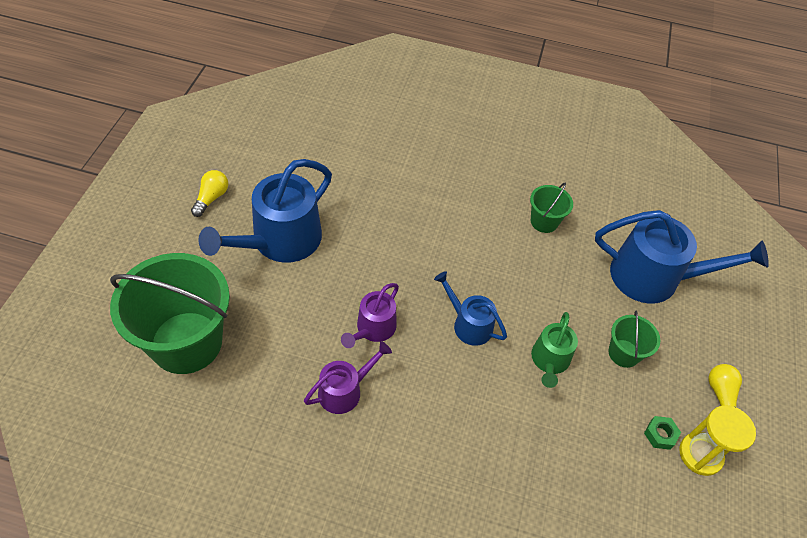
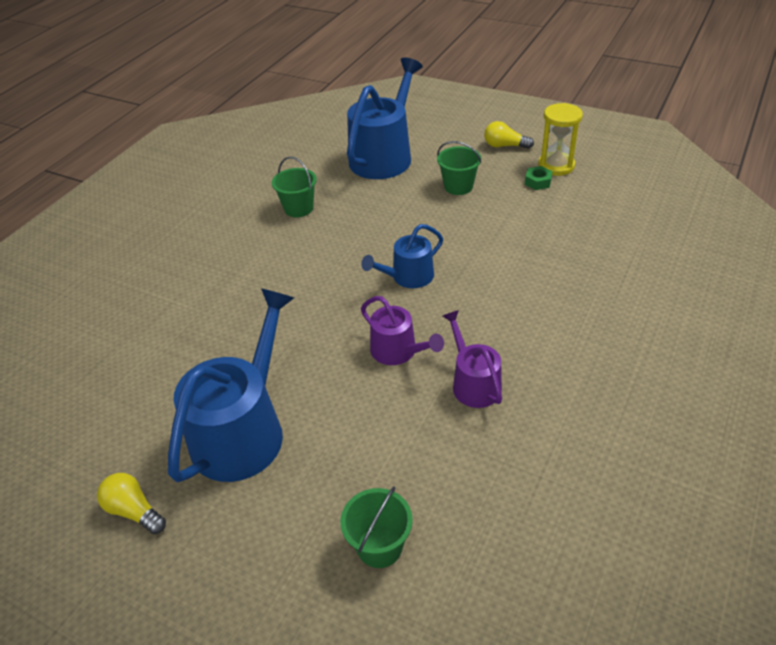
camera: 70 degrees left, 10 degrees down
(186, 342) = (379, 546): green bucket -> green bucket, size x0.46
(280, 240) = (243, 431): blue watering can -> blue watering can turned 120 degrees counterclockwise
(549, 360) = (459, 230): green watering can -> none

